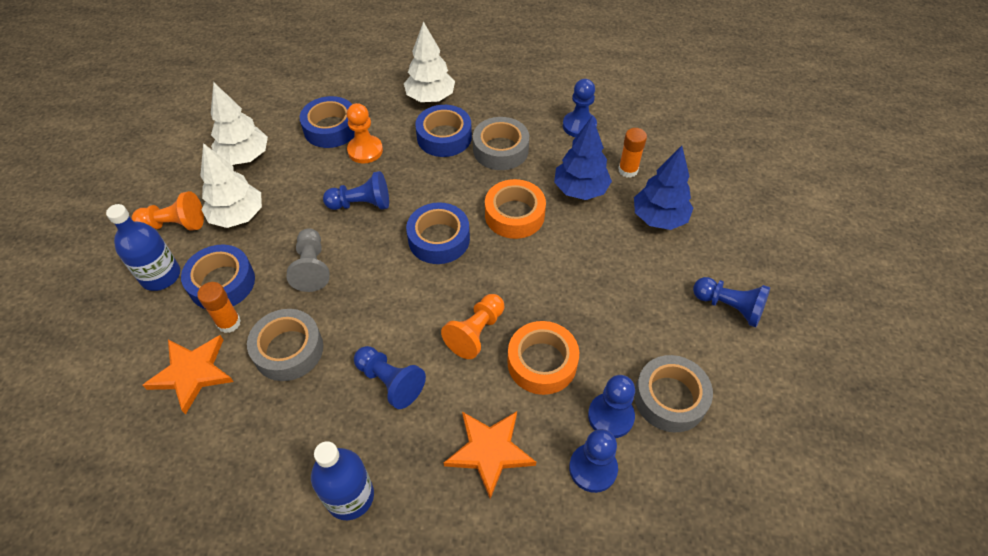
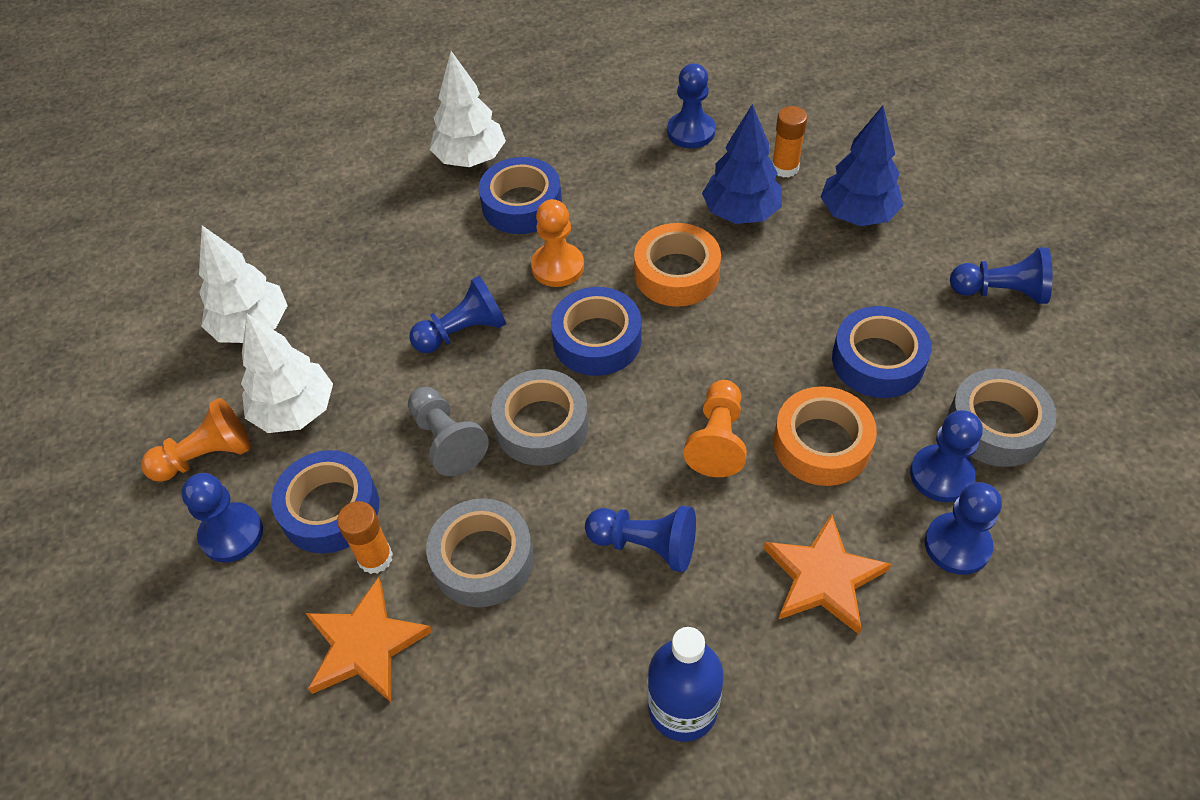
camera: 20 degrees left, 0 degrees up
(161, 276) = (231, 534): blue bottle -> blue pawn
(331, 128) = (355, 245): blue tape -> blue tape (878, 360)
(365, 150) = (423, 259): orange pawn -> orange pawn (557, 267)
(500, 150) = (607, 196): grey tape -> grey tape (541, 425)

